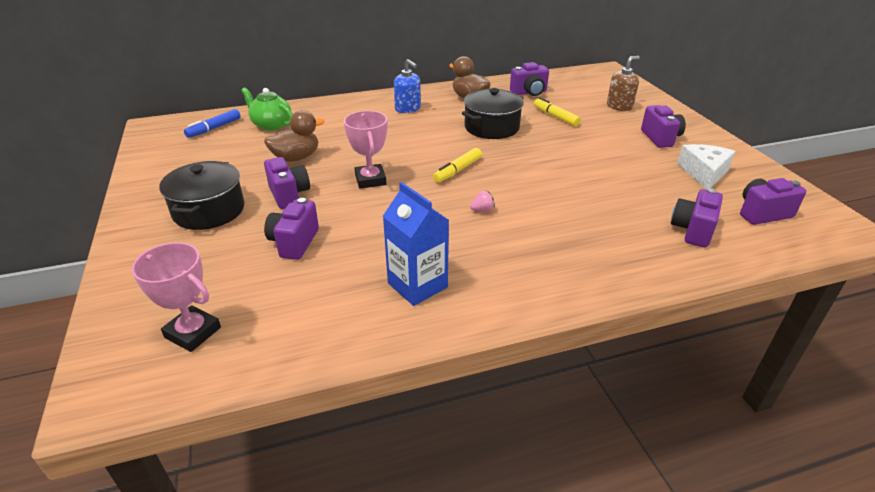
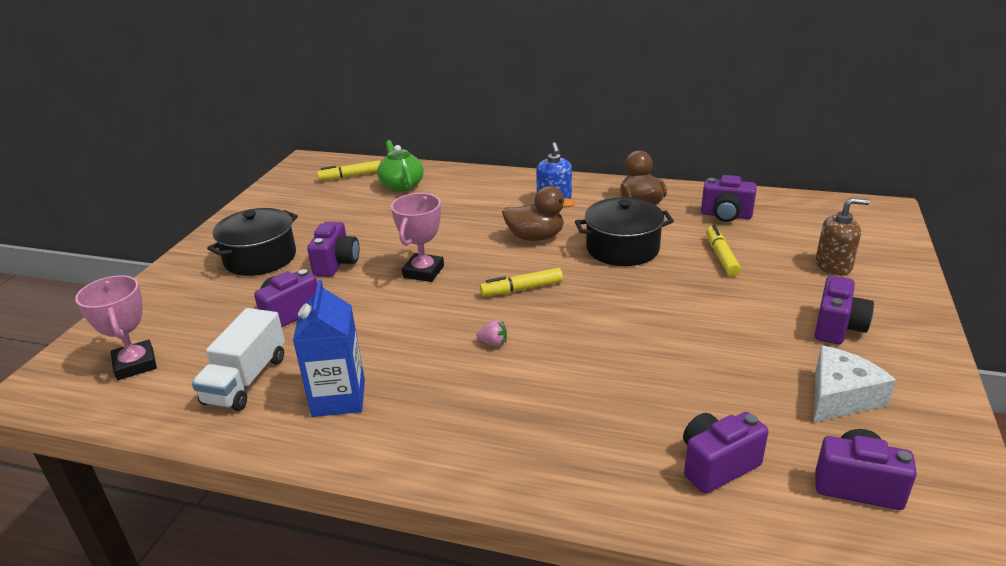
camera: 35 degrees right, 5 degrees down
(214, 128) = (350, 176): blue marker -> yellow marker
(296, 158) = (384, 227): brown duck -> brown duck (535, 237)
(322, 303) = (246, 380): none -> white truck

